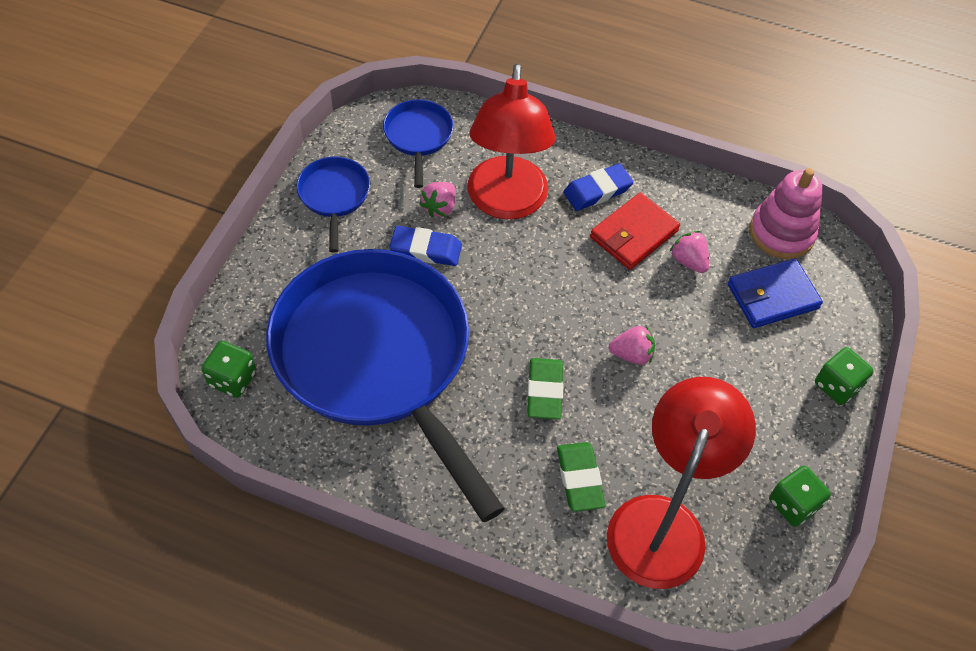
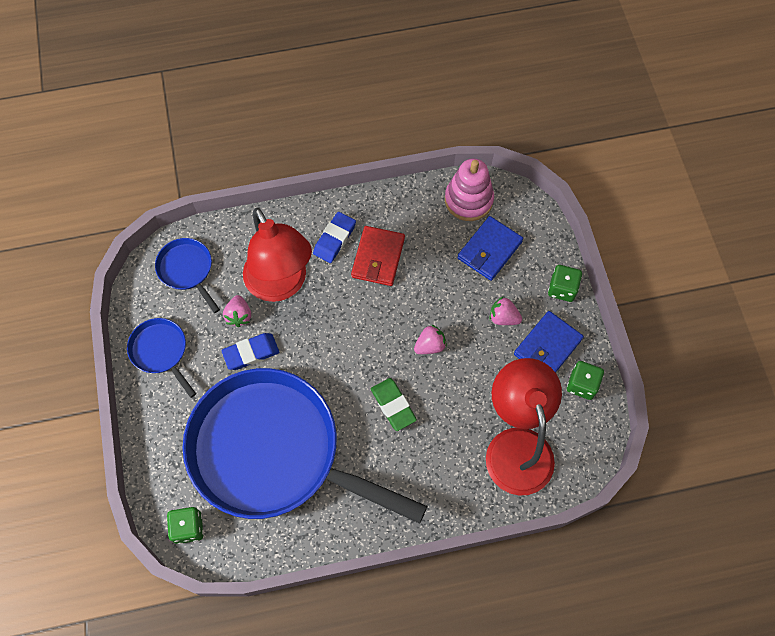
camera: 30 degrees left, 10 degrees up
(580, 479) = (451, 450): green eraser -> none
(688, 261) = (424, 256): pink strawberry -> pink strawberry (503, 317)
(776, 437) = (547, 347): none -> blue wallet

